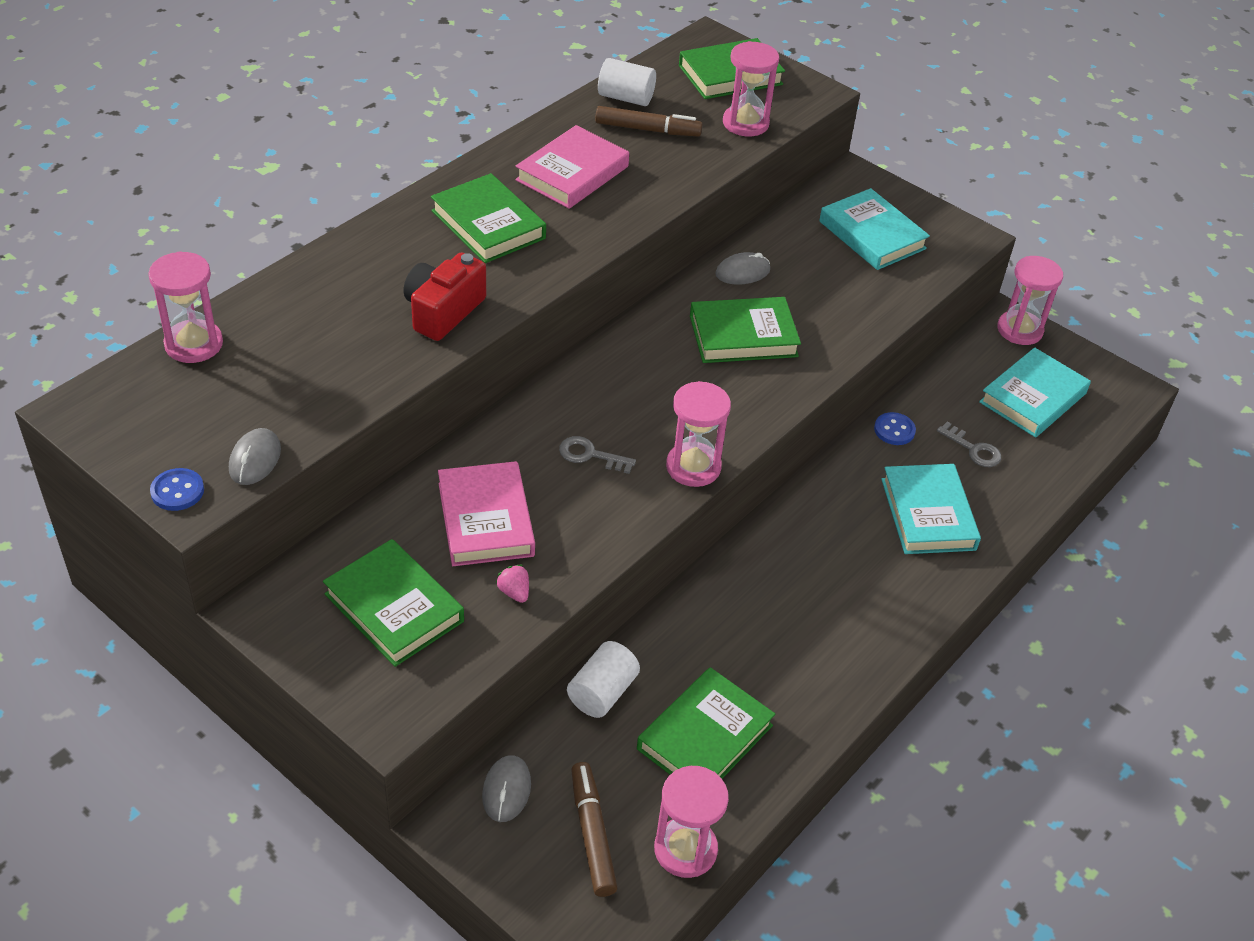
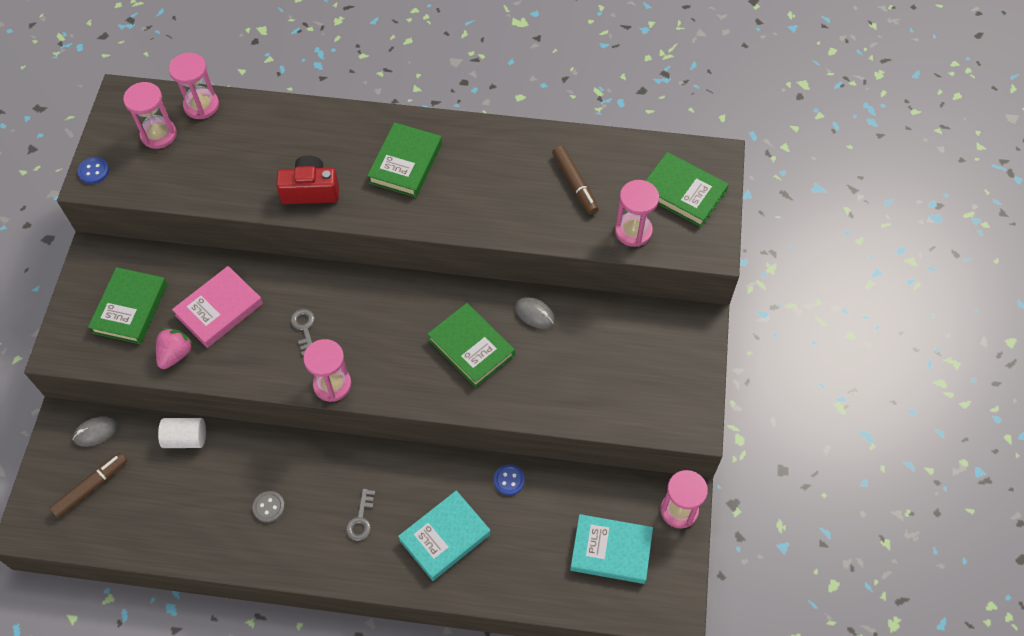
camera: 60 degrees right, 15 degrees up
(255, 459) = (136, 186): grey mouse -> none
(514, 592) = (175, 354): pink strawberry -> pink strawberry, size x1.69
(572, 173) = (492, 173): pink book -> none
(625, 98) = (599, 153): white cylinder -> none
(685, 849) = (106, 536): pink hourglass -> pink hourglass (158, 134)
(705, 737) = (186, 505): green book -> none
(771, 653) = (269, 507): none -> grey button
(872, 235) = (641, 366): turquoise book -> none
(973, 449) = (528, 536): grey key -> grey key (361, 519)

